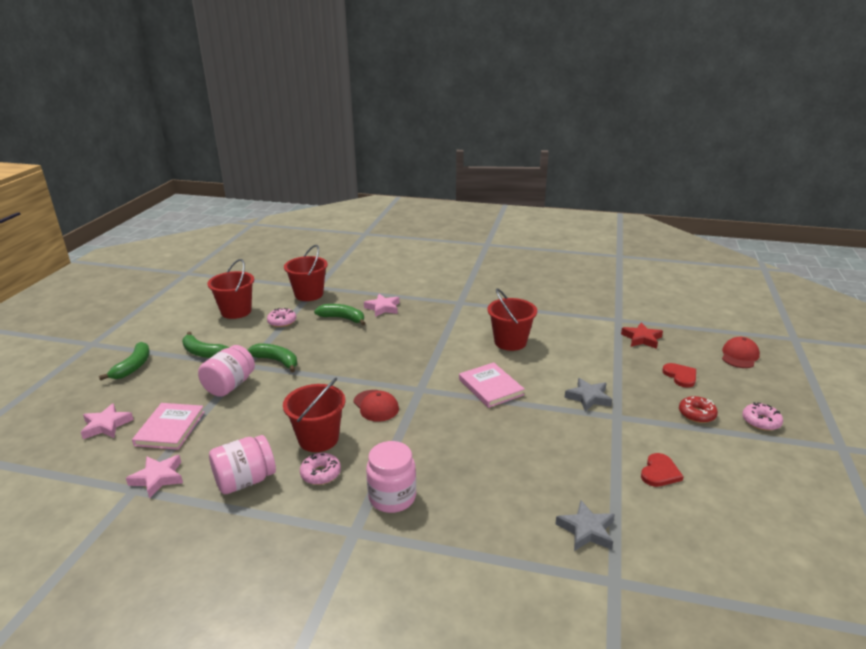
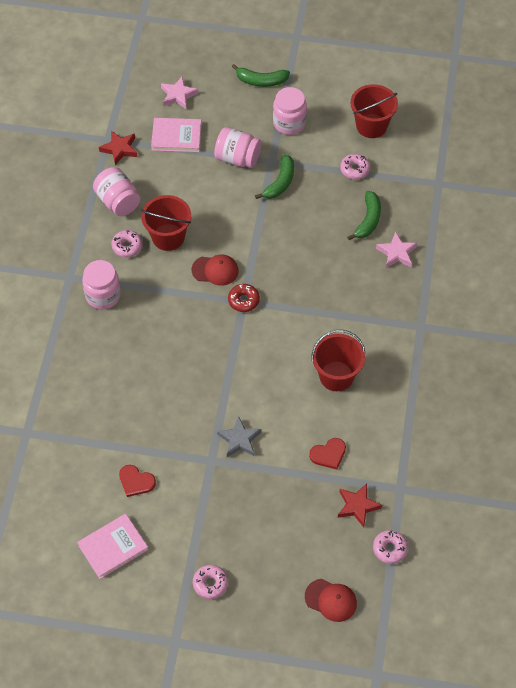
camera: 85 degrees right, 30 degrees up
(158, 478) = (119, 149): pink star -> red star
(203, 353) = (289, 123): green banana -> pink jar
(309, 294) = (419, 180): red bucket -> none
(376, 406) = (215, 270): red cap -> red cap turned 135 degrees counterclockwise
(491, 387) = (250, 358): pink book -> pink book (113, 547)
(586, 530) = (72, 420): grey star -> none
(676, 327) = (390, 549): none -> pink donut
(680, 376) = (284, 530): red heart -> red heart (328, 454)
(696, 414) = (218, 529): red donut -> red donut (243, 300)

